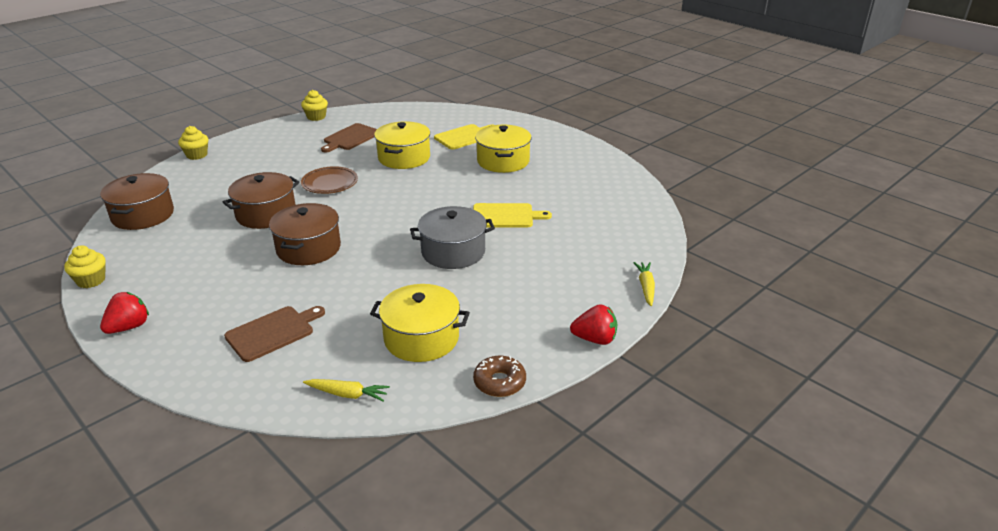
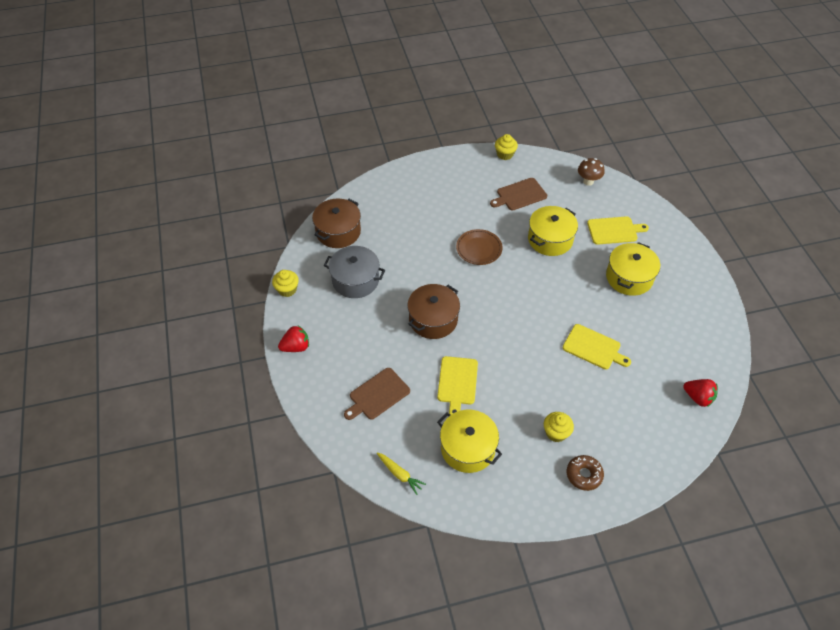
camera: 30 degrees right, 20 degrees up
(197, 155) = (397, 172): yellow cupcake -> yellow cupcake (556, 433)
(266, 214) = (419, 267): brown pot -> none
(273, 332) = (377, 395): brown cutting board -> brown cutting board turned 150 degrees clockwise
(371, 288) = (457, 382): none -> yellow cutting board
(415, 114) = (588, 181): none -> brown mushroom
(453, 252) = (532, 371): grey pot -> grey pot (355, 280)
(499, 382) = (498, 514): brown donut -> brown donut (584, 475)
(595, 339) = (585, 510): red strawberry -> red strawberry (698, 397)
(646, 287) = (656, 478): yellow carrot -> none

